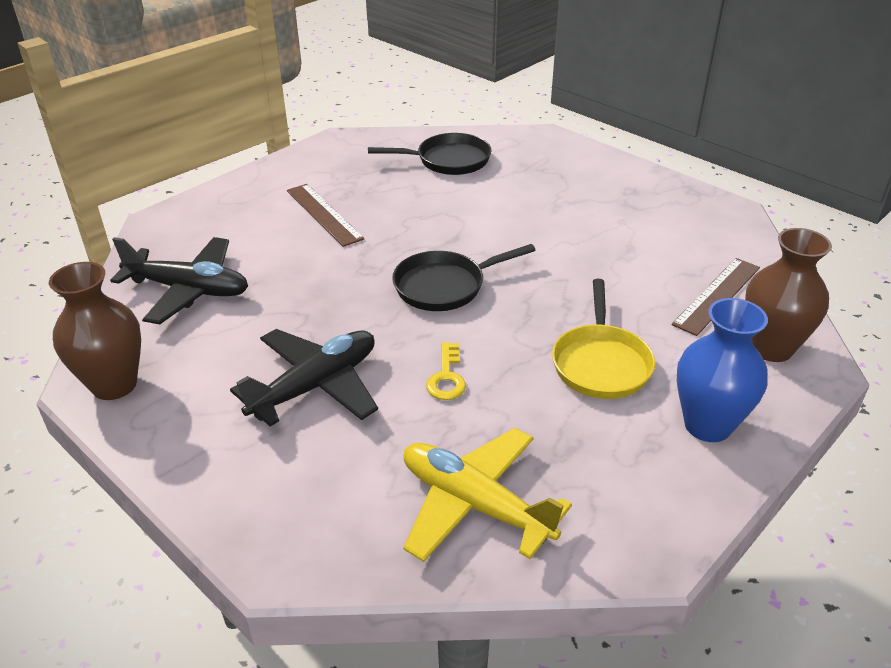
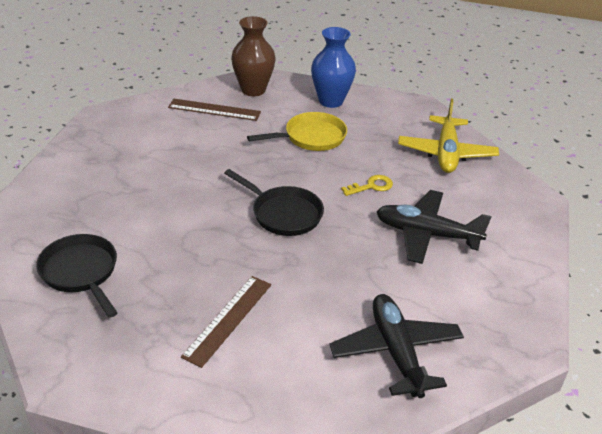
camera: 120 degrees left, 0 degrees up
(114, 385) = (517, 330): brown vase -> none

